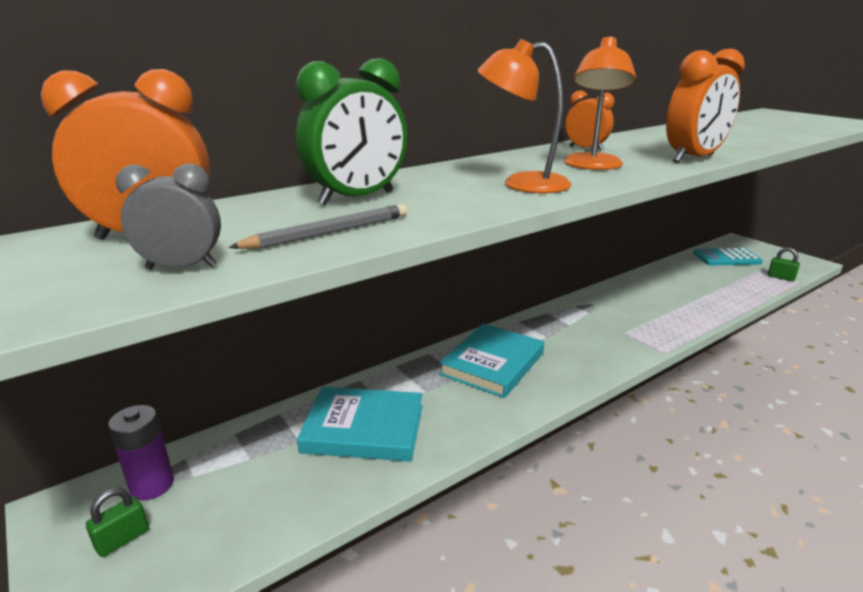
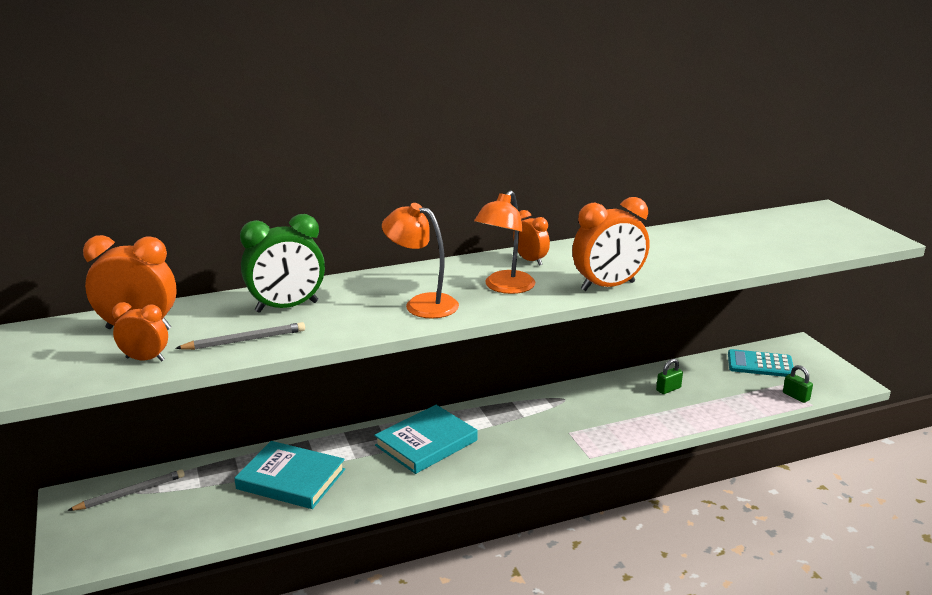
camera: 15 degrees right, 0 degrees up
(122, 539) = (104, 523): green padlock -> green padlock (668, 389)
(152, 485) = (130, 493): purple battery -> grey pencil
(182, 267) = (145, 359): grey clock -> orange clock

